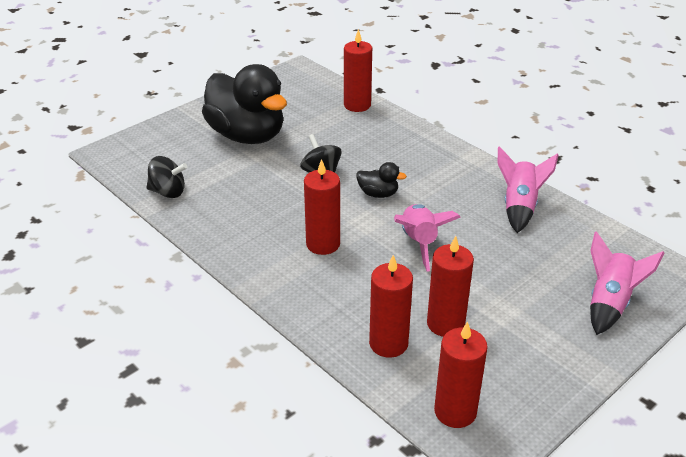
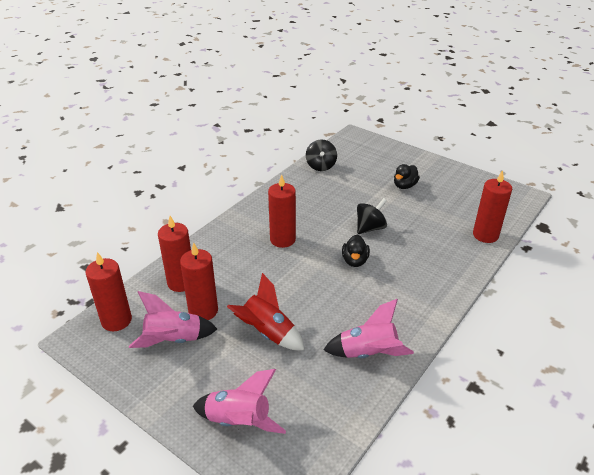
camera: 80 degrees right, 0 degrees up
(247, 135) = (404, 186): black duck -> black duck, size x0.41
(419, 243) = (296, 289): pink rocket -> pink rocket (173, 340)
(487, 272) = (267, 333): none -> red rocket

